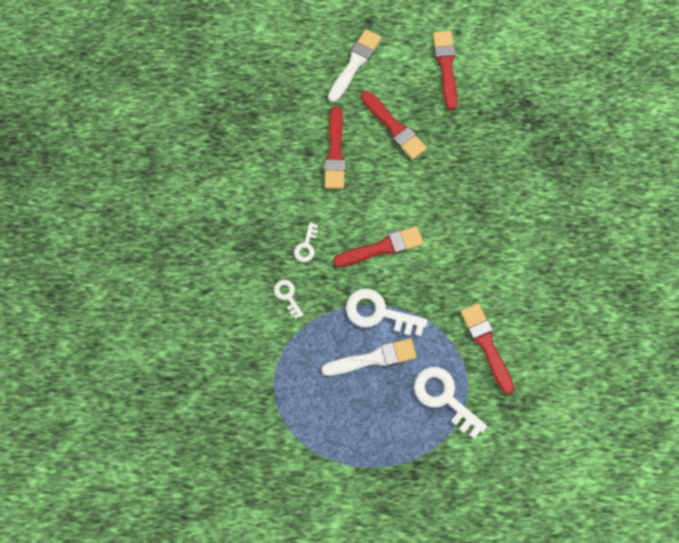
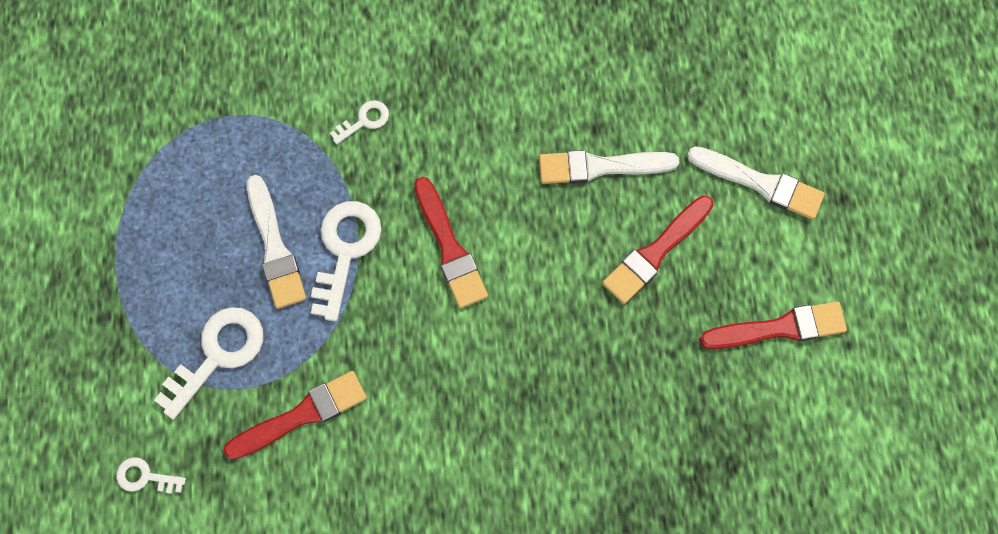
camera: 85 degrees right, 0 degrees up
(306, 246) = (444, 139): white key -> white key (145, 477)
(335, 152) = (600, 167): red brush -> white brush

